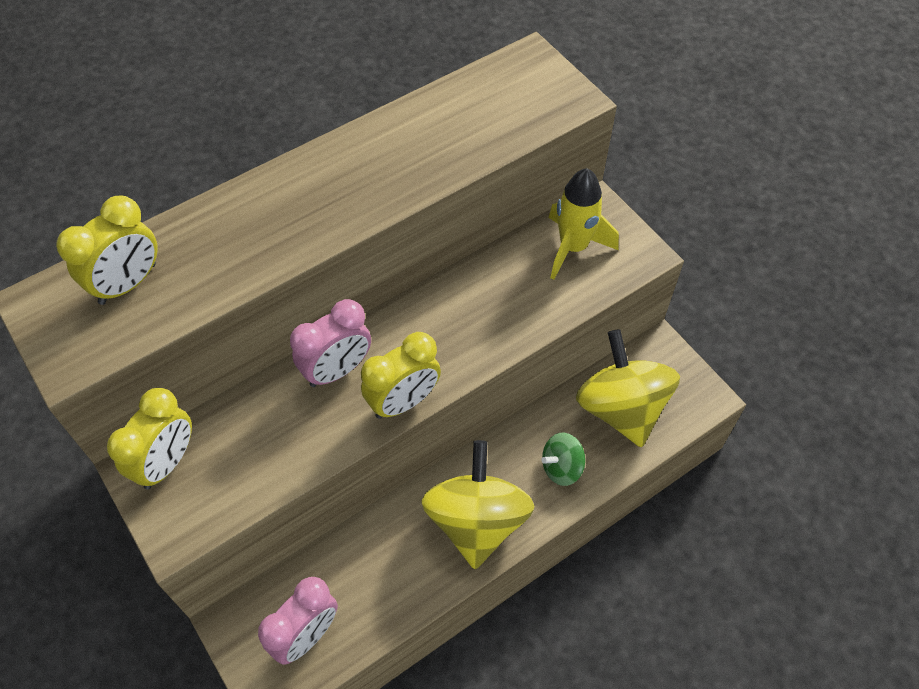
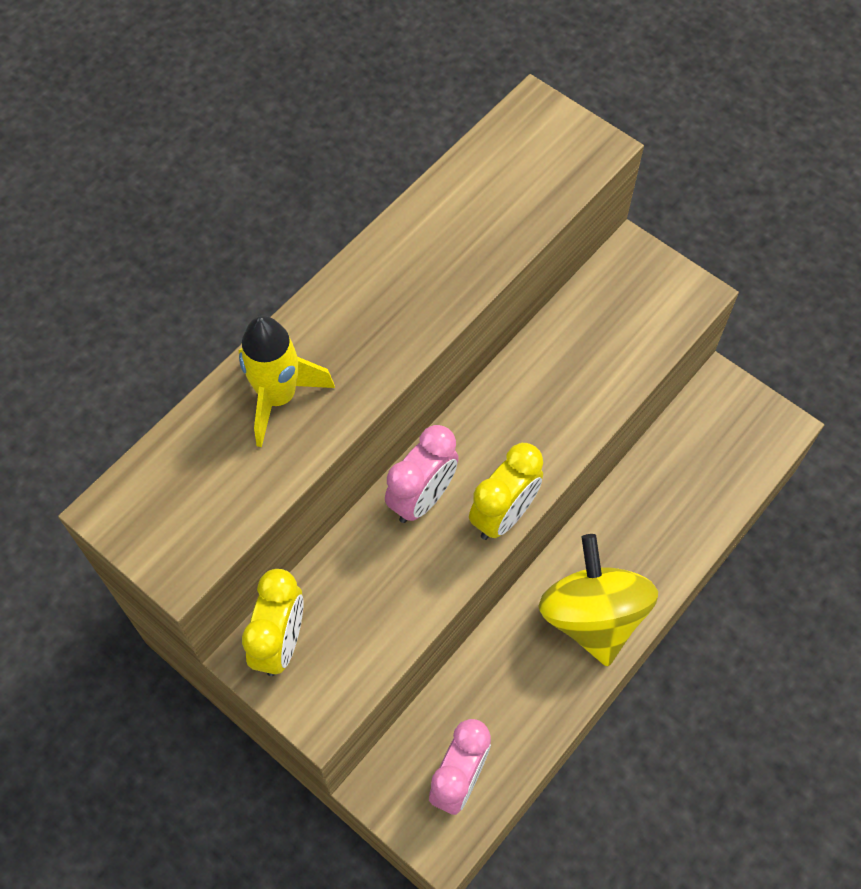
camera: 15 degrees left, 5 degrees up
(128, 284) = (204, 467): yellow clock -> none
(561, 467) = (660, 538): green spinning top -> none
(573, 247) = (621, 303): yellow rocket -> yellow rocket (278, 397)
(621, 408) = (701, 459): yellow spinning top -> none

